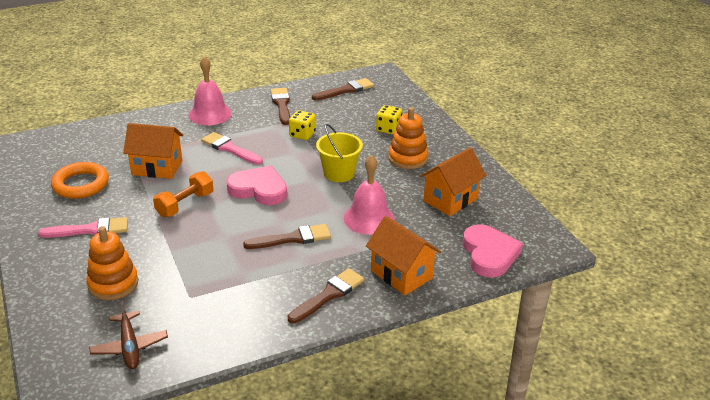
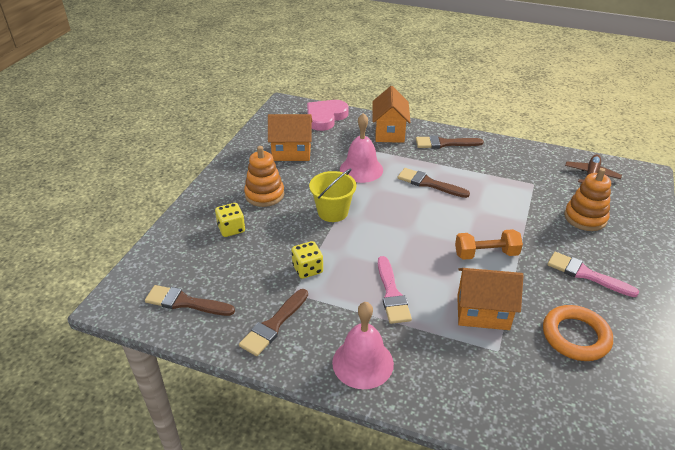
camera: 135 degrees left, 5 degrees up
(157, 167) = (483, 312): orange house -> orange house turned 45 degrees counterclockwise
(259, 189) = (411, 234): pink heart -> none

